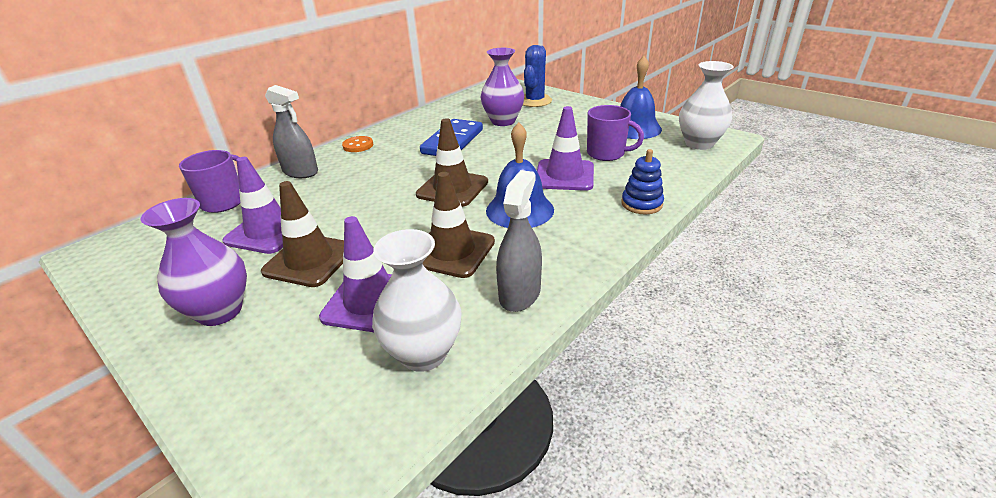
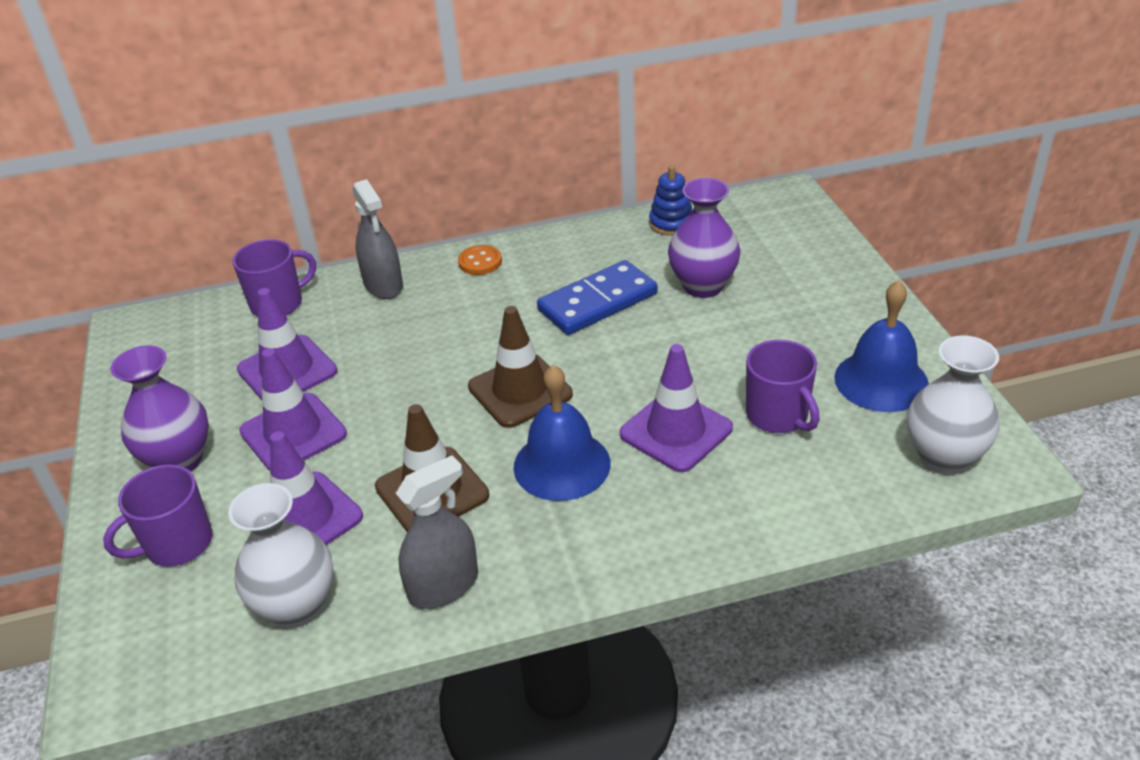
camera: 35 degrees right, 5 degrees up
(271, 363) = (177, 544): none -> purple mug
(310, 260) = (293, 433): brown traffic cone -> purple traffic cone
(535, 101) = (794, 257): blue cactus -> none
(641, 204) = (720, 529): blue stacking toy -> blue stacking toy (671, 223)

